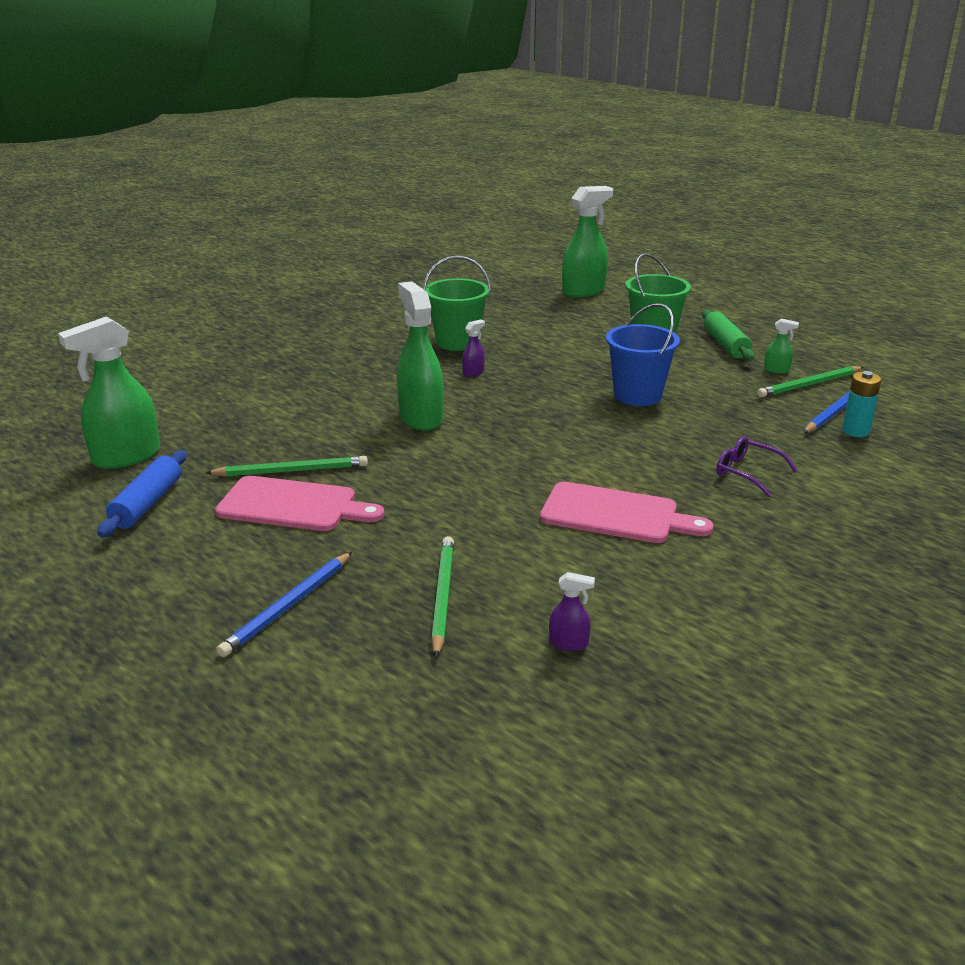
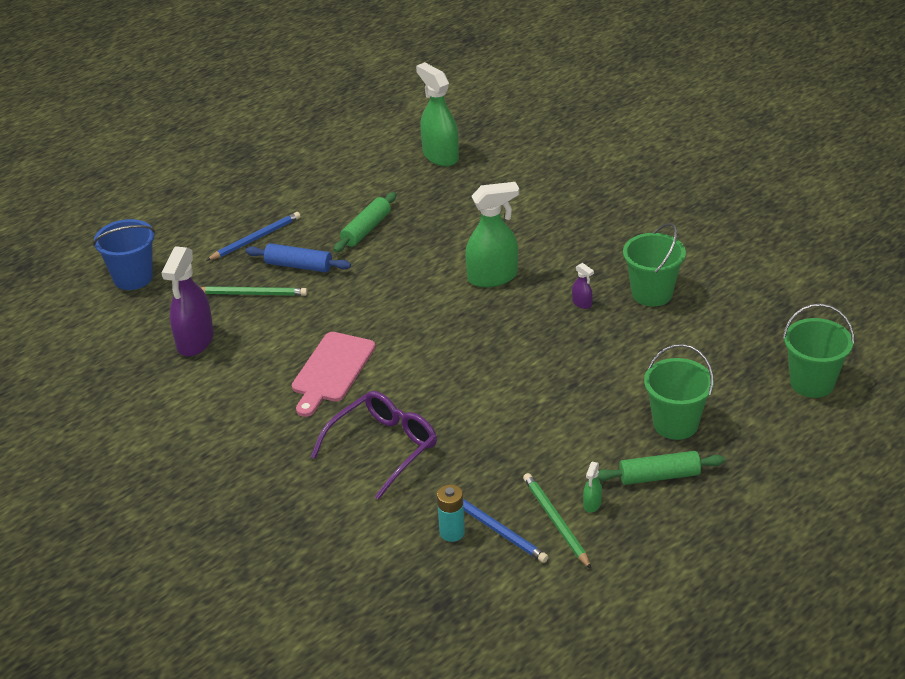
camera: 95 degrees right, 10 degrees up
(147, 504) = (377, 174): blue rolling pin -> blue rolling pin (298, 266)
(288, 606) = (255, 238): blue pencil -> blue pencil turned 105 degrees clockwise
(291, 471) = (413, 224): green pencil -> none
(293, 505) = (366, 229): pink cutting board -> green rolling pin
(569, 643) = (195, 341): purple spray bottle -> purple spray bottle, size x2.30
(584, 291) = (812, 382): green spray bottle -> green bucket
(637, 395) = (532, 399): blue bucket -> blue bucket (133, 278)
(747, 473) = (383, 448): purple glasses -> purple glasses, size x1.78

